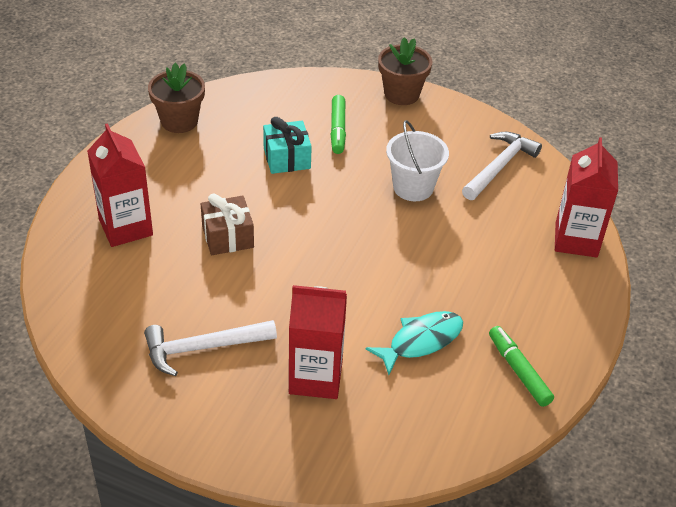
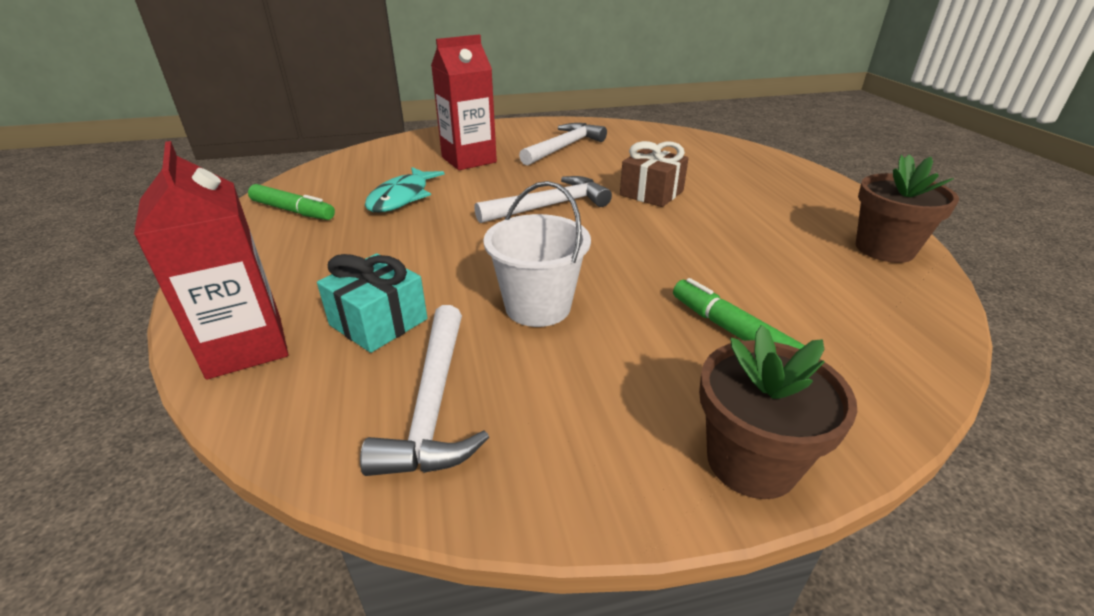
camera: 145 degrees right, 10 degrees down
(126, 227) = (731, 170): red carton -> none
(287, 158) = (721, 267): turquoise gift -> turquoise gift (378, 322)
(318, 264) = (549, 206): none -> white hammer

